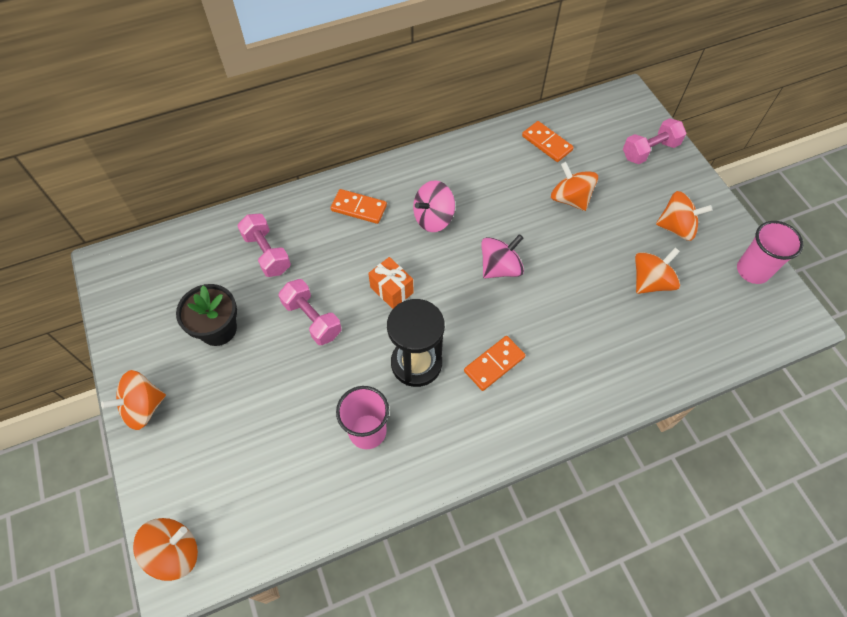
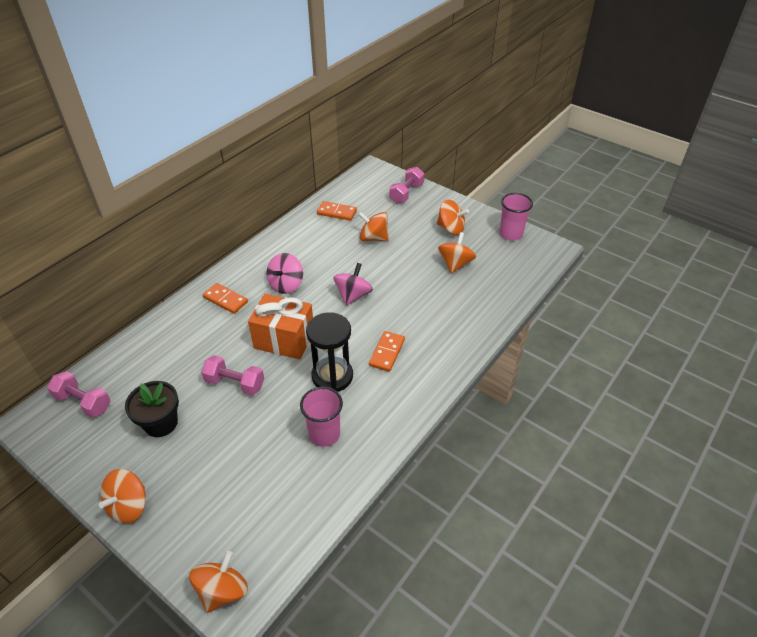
camera: 30 degrees left, 15 degrees down
(267, 253) = (170, 356): pink dumbbell -> pink dumbbell (83, 402)
(359, 208) = (225, 300): orange domino -> orange domino turned 45 degrees clockwise
(391, 290) = (284, 340): orange gift -> orange gift, size x1.75
(676, 227) = (451, 228): orange spinning top -> orange spinning top turned 45 degrees clockwise

